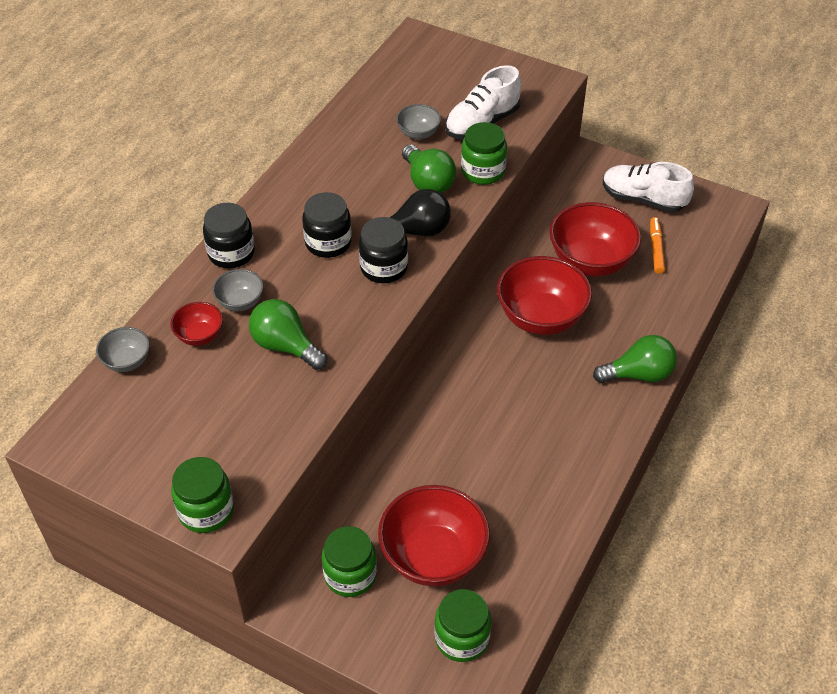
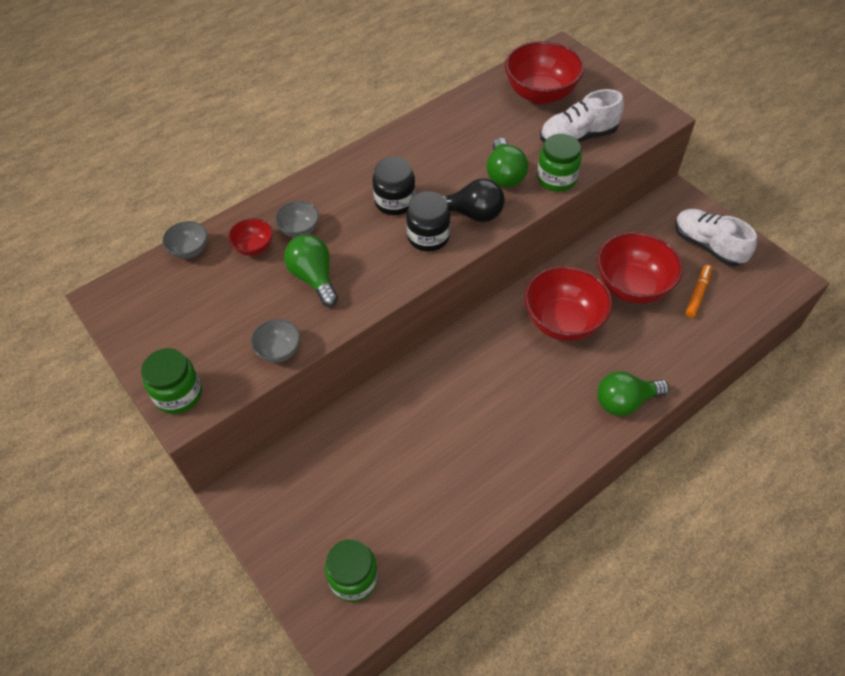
camera: 25 degrees right, 5 degrees up
(231, 253) = (315, 187): black jar -> none
(350, 575) = (294, 486): green jar -> none
(418, 133) = (518, 131): grey bowl -> grey bowl (279, 351)
(433, 556) = (367, 497): red bowl -> red bowl (540, 94)
(638, 374) = (625, 402): green light bulb -> green light bulb turned 150 degrees clockwise

